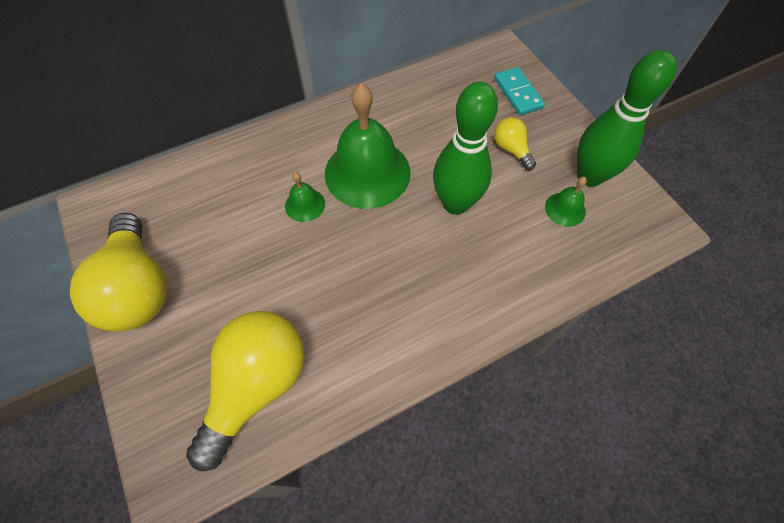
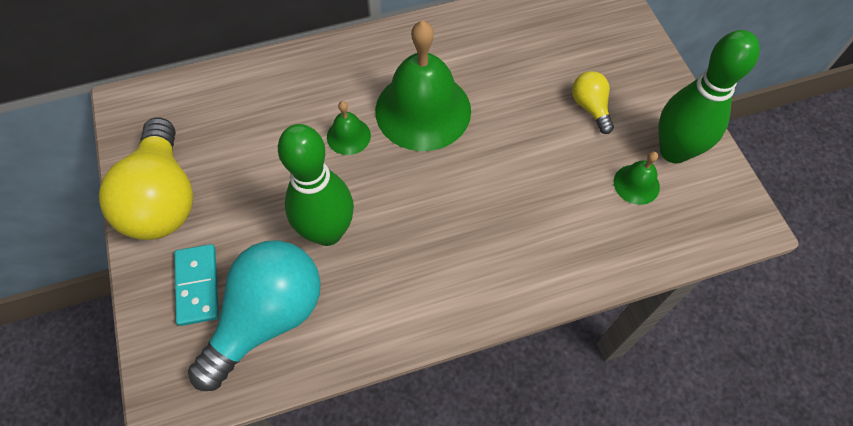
camera: 10 degrees right, 0 degrees up
(257, 385) = (268, 318): yellow light bulb -> turquoise light bulb
(455, 204) = (513, 159): green bowling pin -> green bowling pin (327, 232)
(517, 93) = (613, 42): turquoise domino -> turquoise domino (197, 285)

